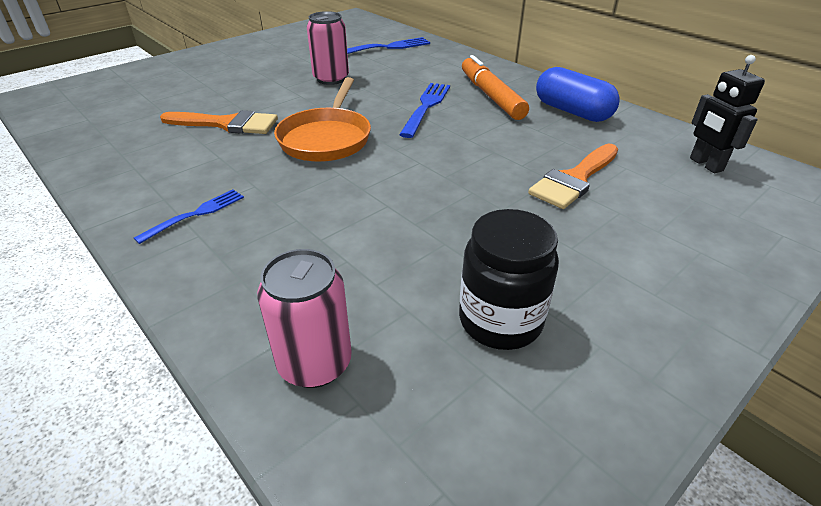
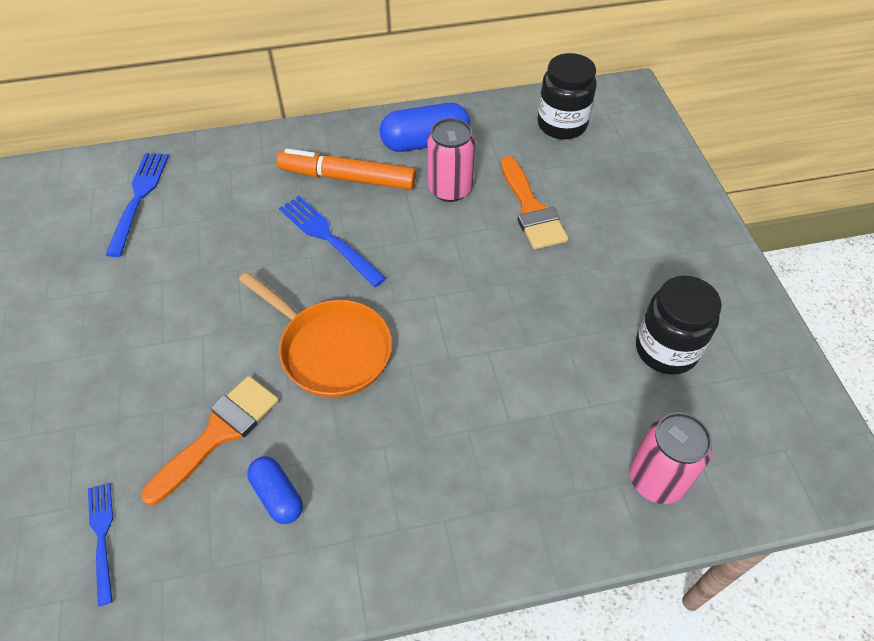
camera: 60 degrees left, 15 degrees up
(188, 158) = (277, 495): none -> blue capsule
(195, 214) = (405, 514): blue fork -> blue fork (102, 537)
(331, 79) = (182, 288): pink can -> pink can (450, 189)
(705, 164) = (562, 124): black robot -> black jar

